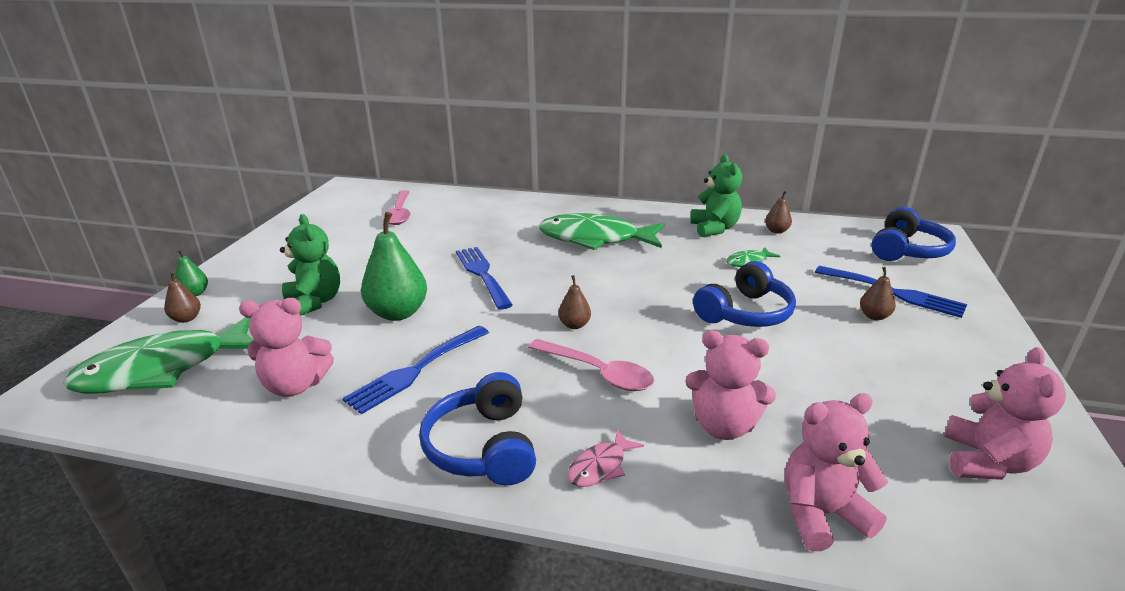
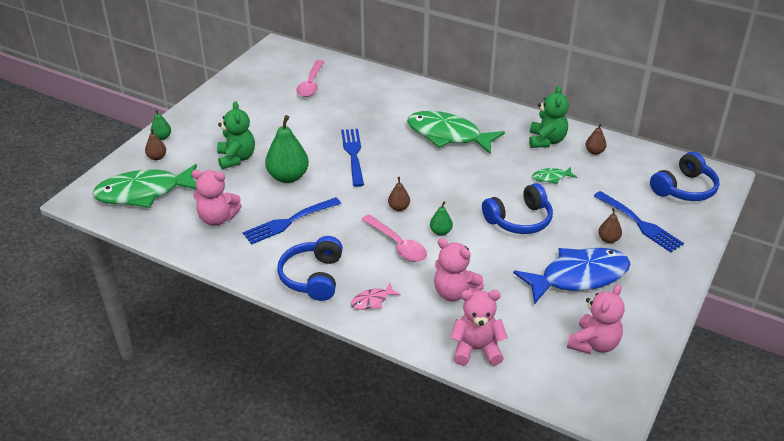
camera: 15 degrees right, 10 degrees up
(650, 345) = (440, 232): none -> green pear
(878, 368) = (578, 277): none -> blue fish

